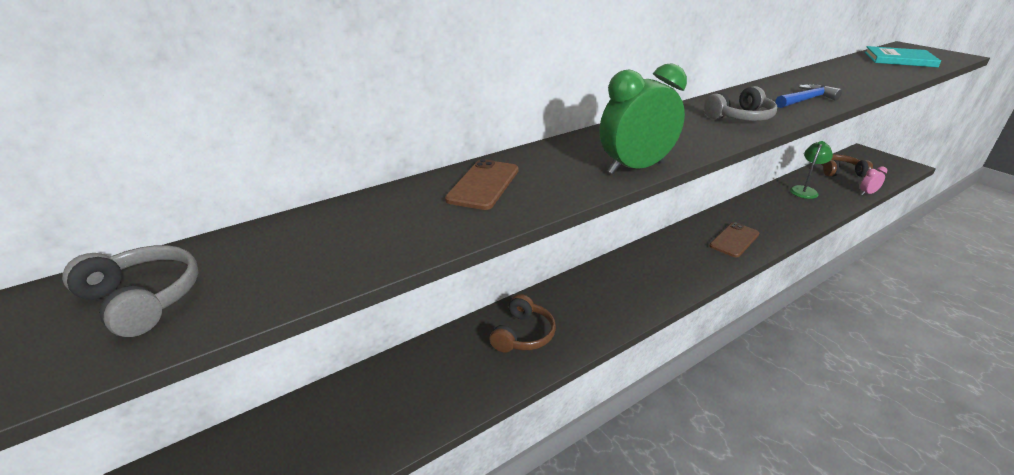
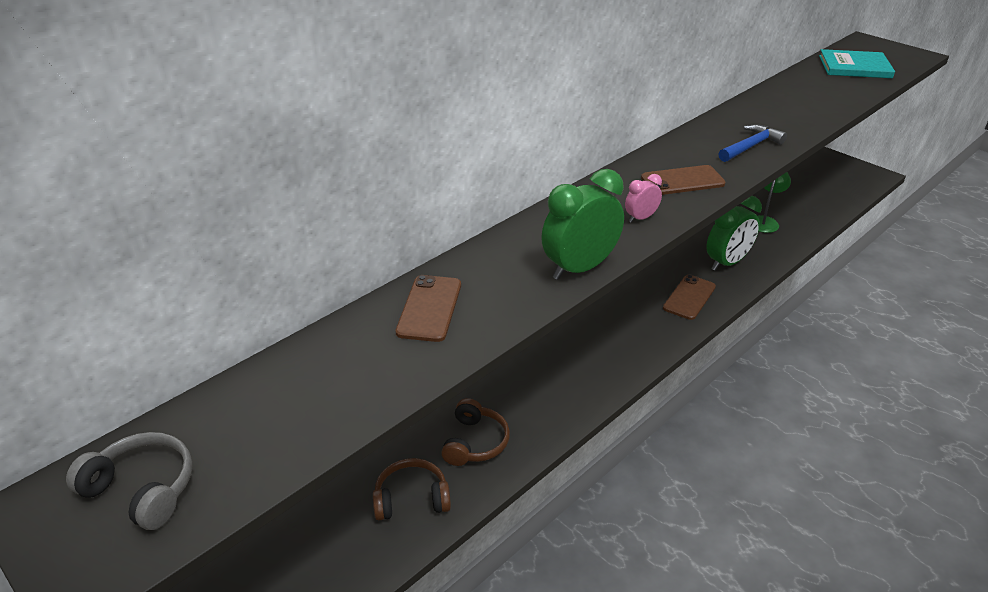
camera: 10 degrees left, 5 degrees up
(740, 117) = (682, 181): grey headphones -> brown phone
(770, 217) = (727, 263): none -> green clock
(841, 172) = (804, 191): brown headphones -> brown headphones (411, 499)
(867, 193) = (831, 219): pink clock -> pink clock (640, 218)

